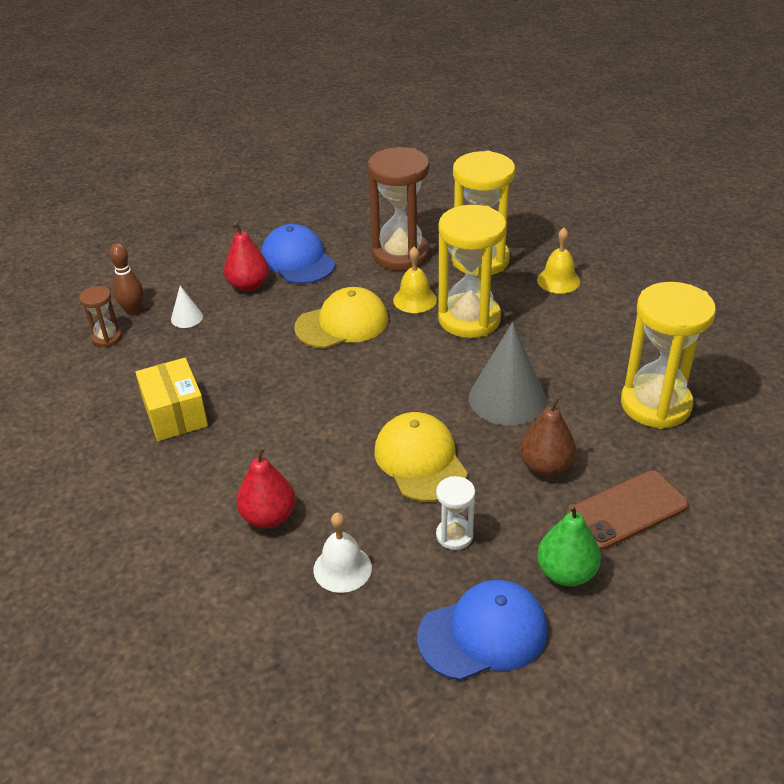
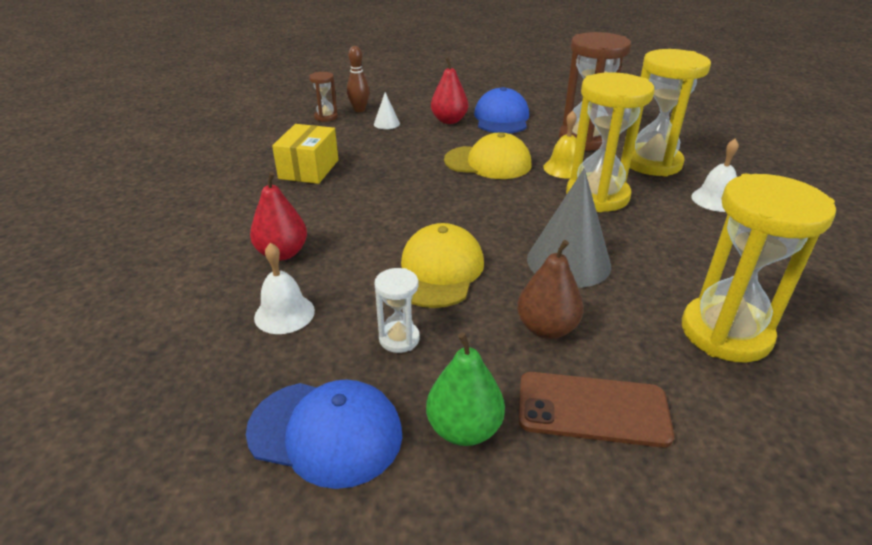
camera: 35 degrees right, 5 degrees down
(558, 280) = (715, 200): yellow bell -> white bell

